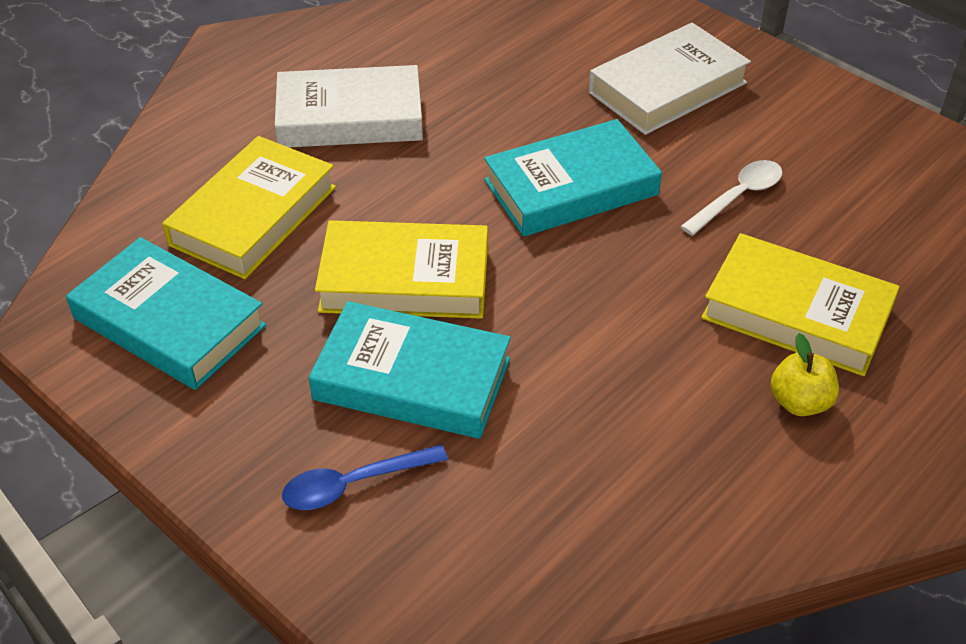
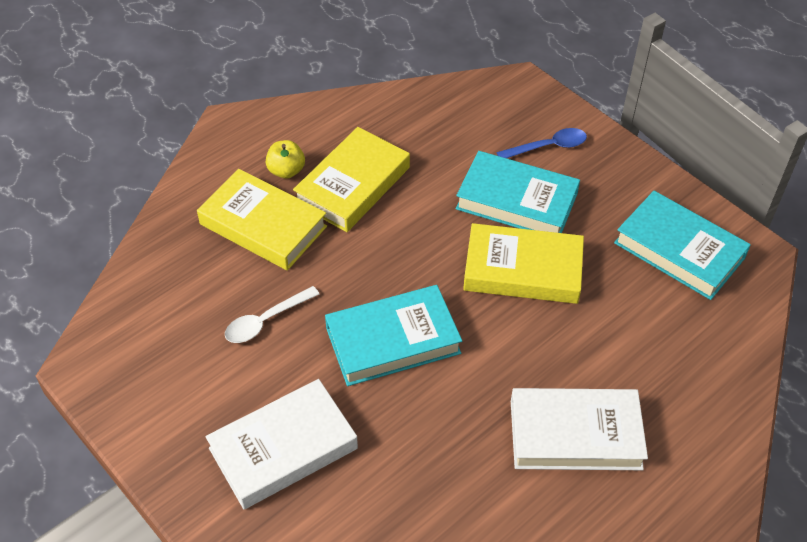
camera: 175 degrees left, 5 degrees up
(253, 216) = (640, 333): yellow book -> yellow book (353, 185)

